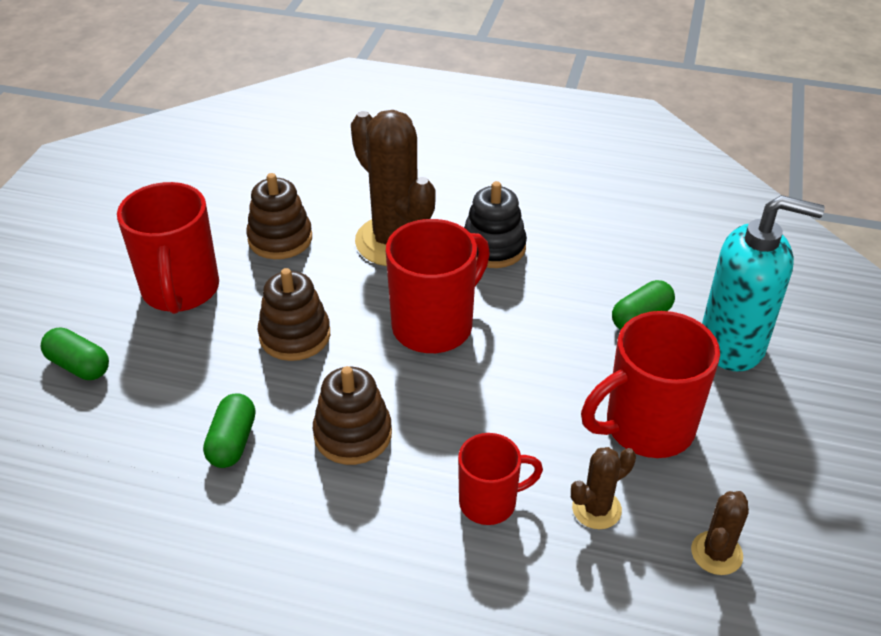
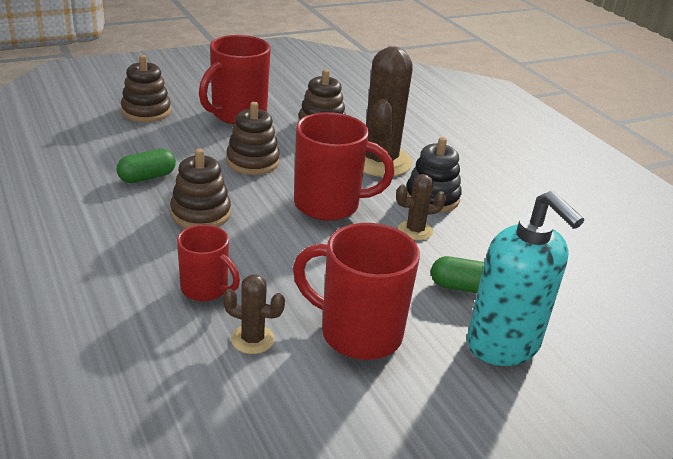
camera: 45 degrees right, 10 degrees down
(79, 366) = (146, 111): green capsule -> brown stacking toy
(716, 553) = (277, 419): brown cactus -> brown cactus (415, 230)

